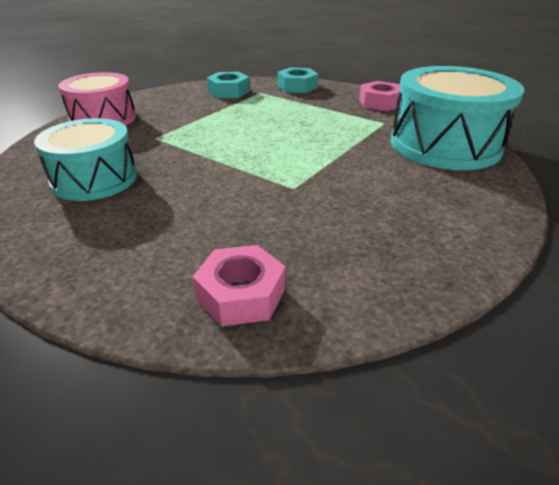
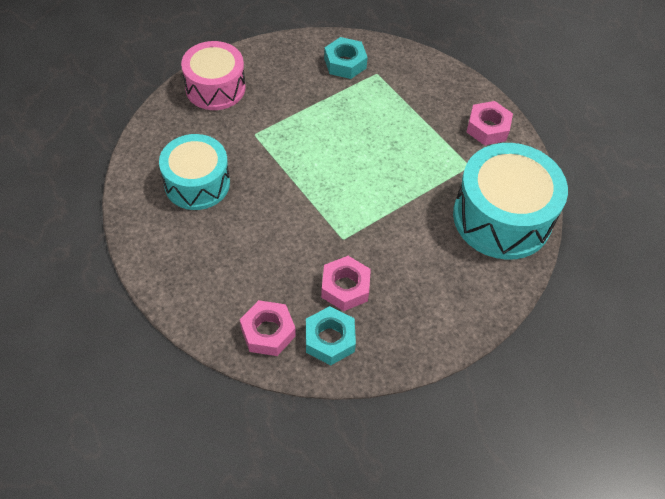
camera: 15 degrees right, 20 degrees up
(297, 87) = (419, 71): turquoise nut -> turquoise nut (329, 339)
(323, 225) = (345, 287): none -> pink nut

